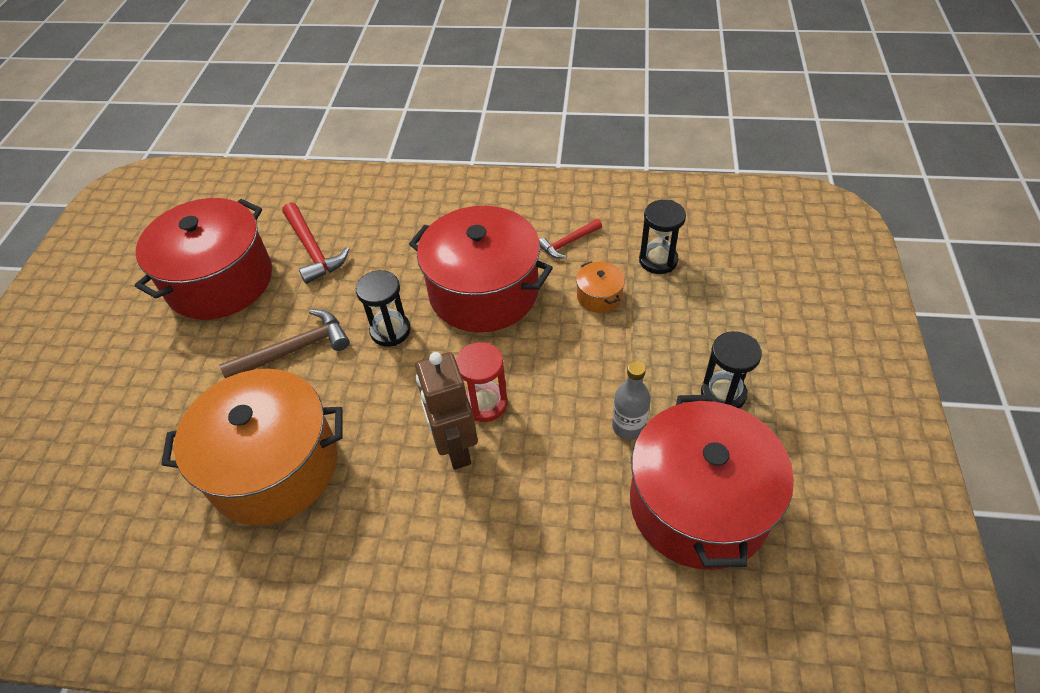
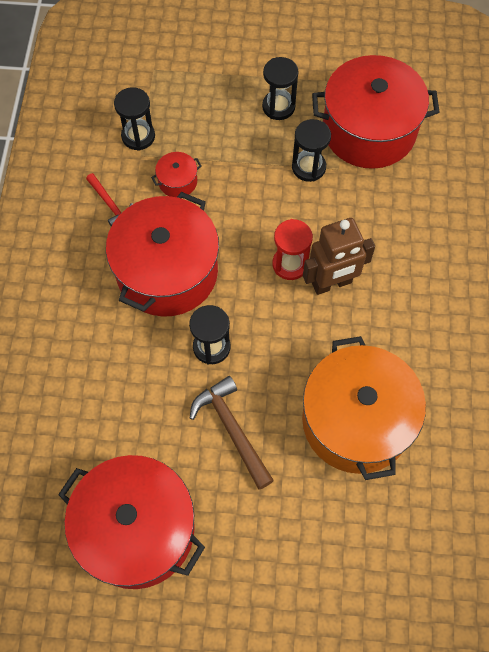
camera: 95 degrees left, 15 degrees up
(312, 249) = (97, 439): red hammer -> none
(599, 296) = (177, 181): orange pot -> red pot
(628, 426) = (308, 167): grey bottle -> black hourglass

